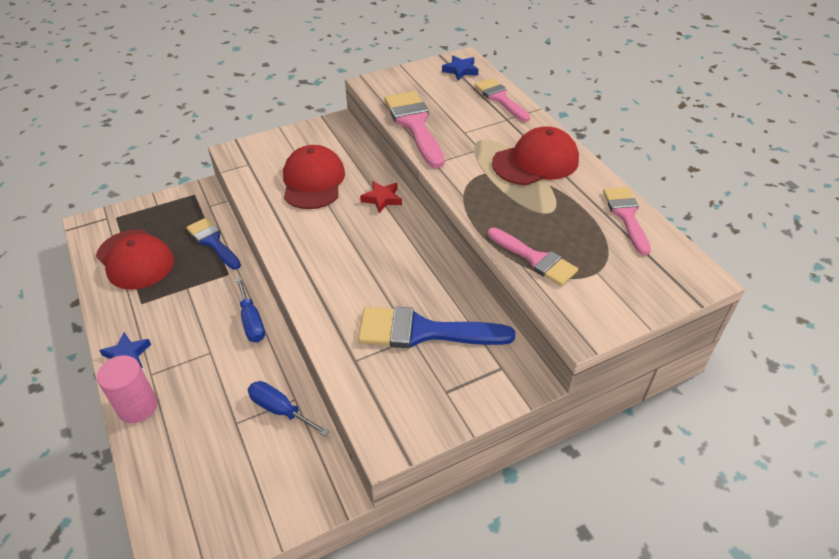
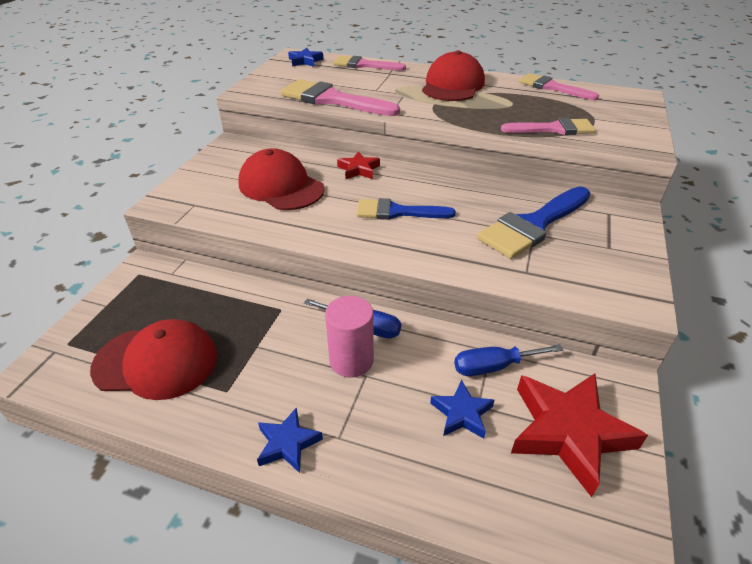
camera: 45 degrees left, 5 degrees down
(137, 407) = (373, 473): pink cylinder -> pink cylinder (351, 360)
(213, 242) = (224, 296): blue brush -> blue brush (397, 212)
(220, 418) = (461, 413): none -> blue star
(254, 484) = (568, 432): none -> red star

